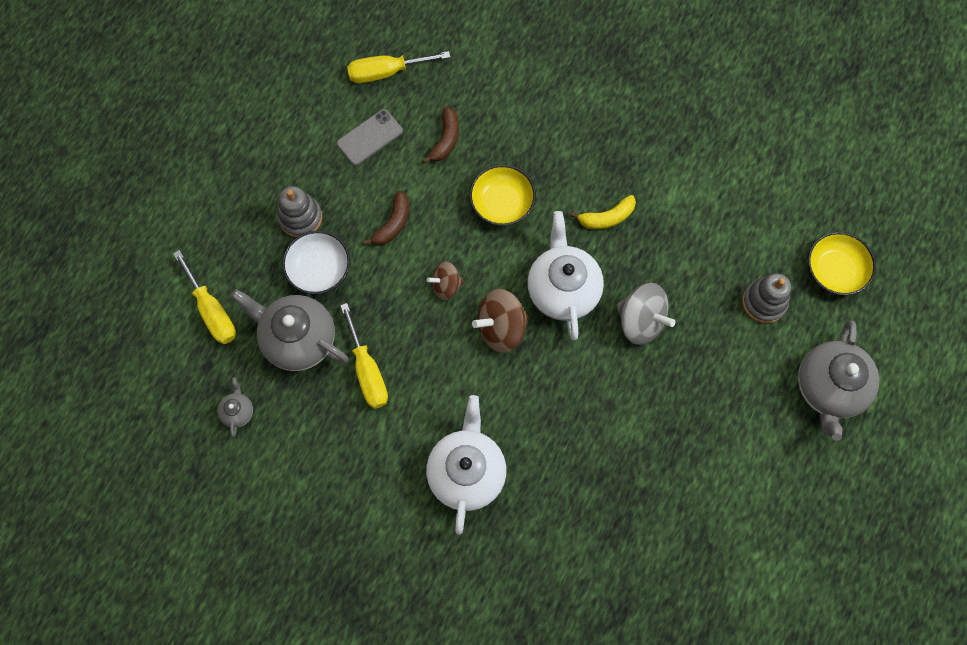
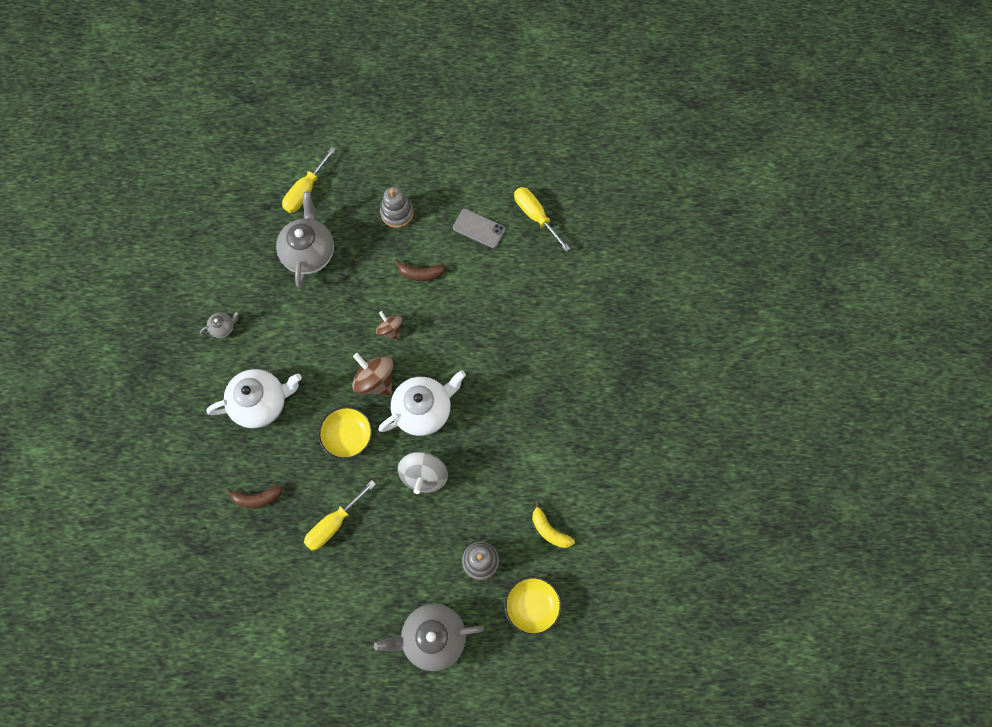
camera: 65 degrees right, 0 degrees up
(238, 411) = (243, 240): grey teapot -> grey teapot (223, 327)
(319, 269) = (365, 242): white bowl -> none
(367, 371) = (305, 306): yellow screwdriver -> yellow screwdriver (333, 524)
(445, 139) = (502, 279): brown banana -> brown banana (257, 498)
(502, 203) = (471, 339): yellow bowl -> yellow bowl (348, 436)
(607, 217) = (495, 417): yellow banana -> yellow banana (549, 530)

